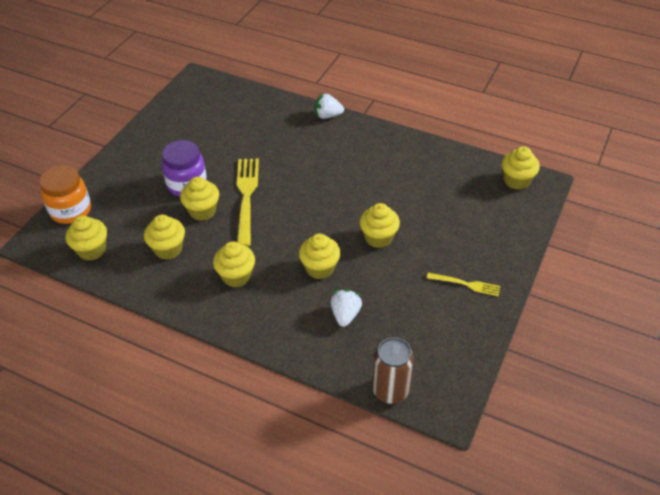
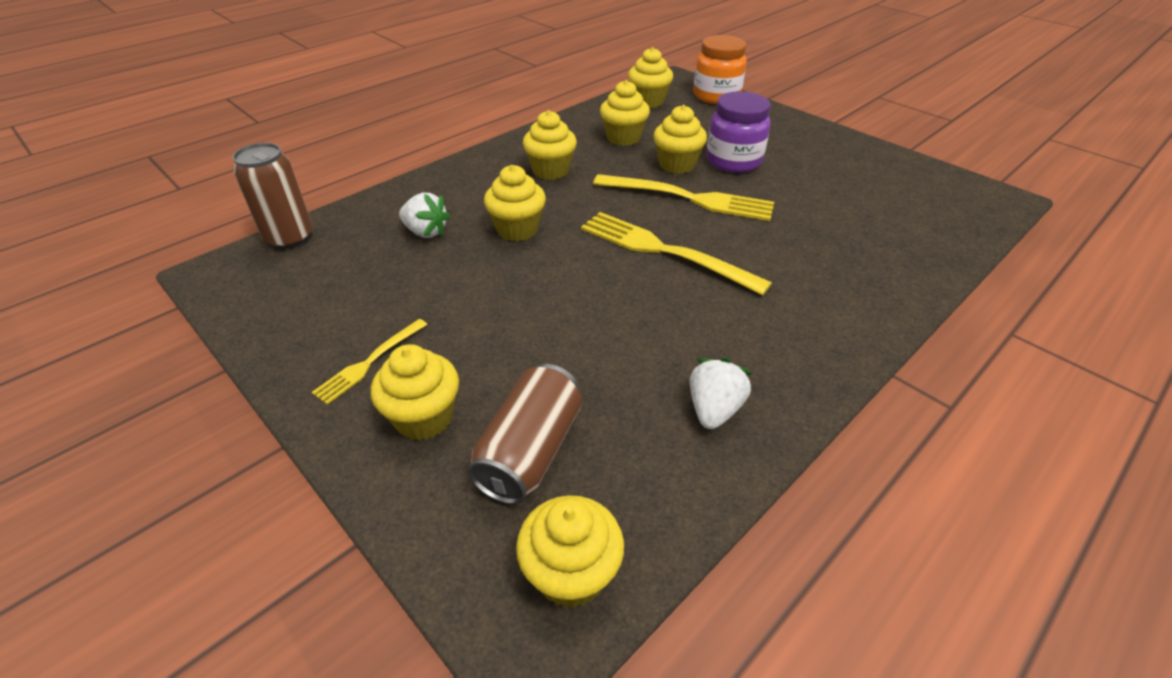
camera: 110 degrees right, 5 degrees down
(310, 197) = (663, 251): none -> yellow fork
(328, 115) = (884, 317): white strawberry -> white strawberry (714, 409)
(378, 238) = (536, 295): yellow cupcake -> yellow cupcake (424, 418)
(476, 207) = (530, 451): none -> brown can

